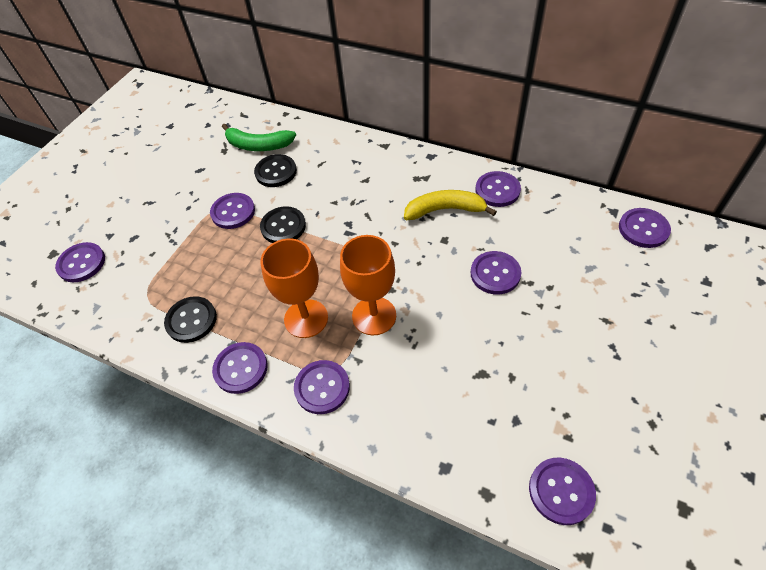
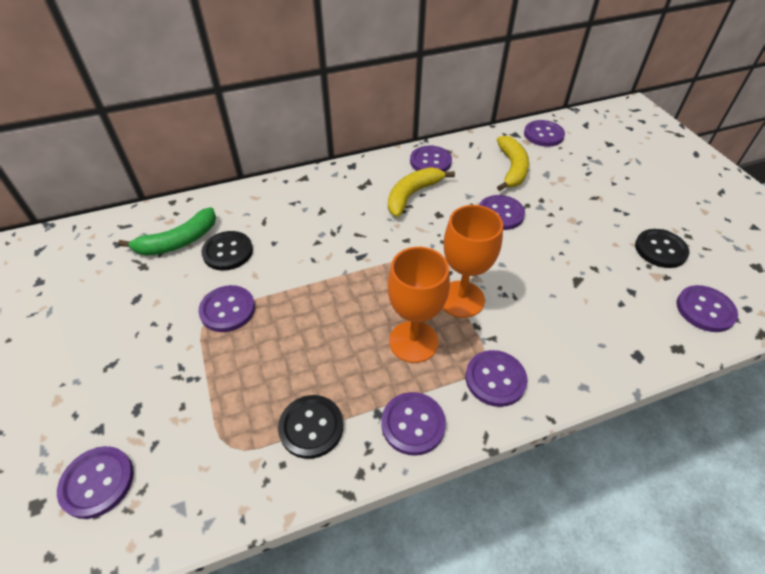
camera: 50 degrees left, 5 degrees down
(283, 226) = (296, 289): black button -> black button (660, 250)
(562, 241) = (512, 168): none -> yellow banana

